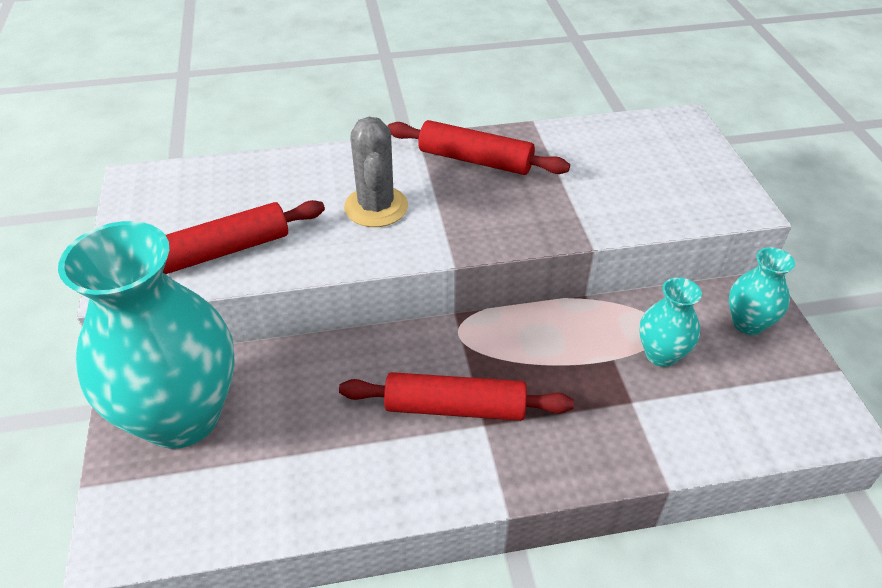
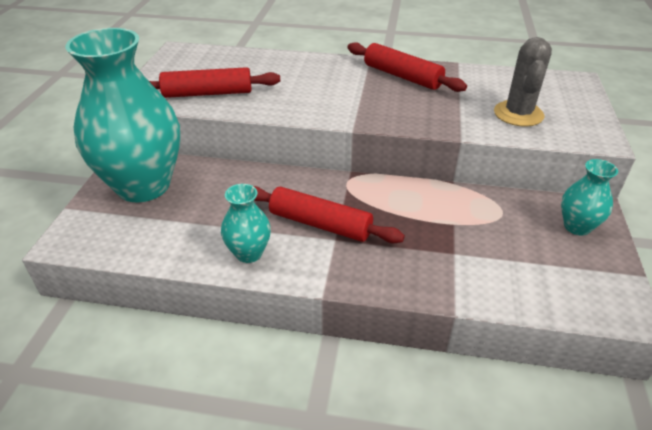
camera: 20 degrees right, 5 degrees down
(376, 207) = (318, 89): grey cactus -> grey cactus (518, 114)
(661, 354) = (493, 229): turquoise vase -> turquoise vase (249, 253)

